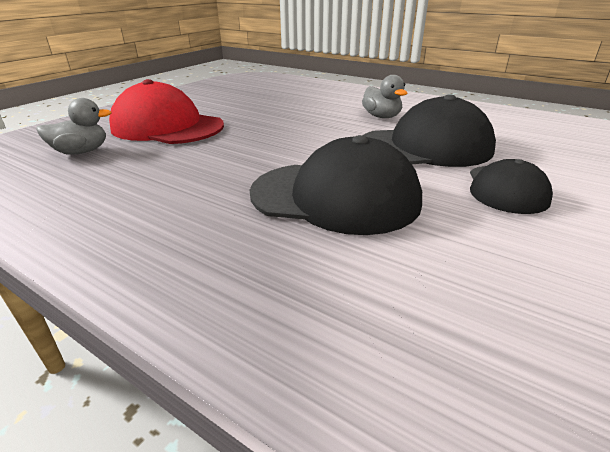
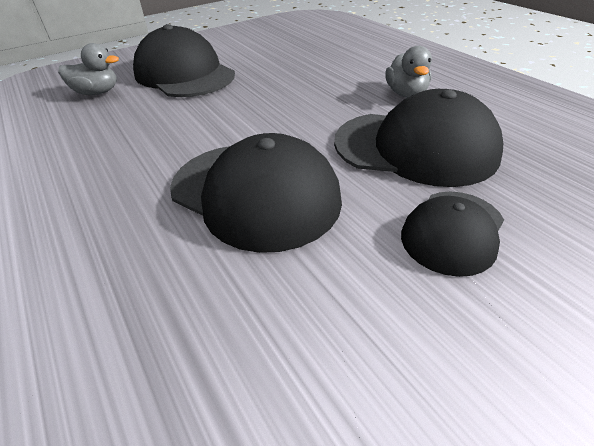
camera: 25 degrees right, 10 degrees up
(167, 127) = (184, 74): red cap -> black cap

